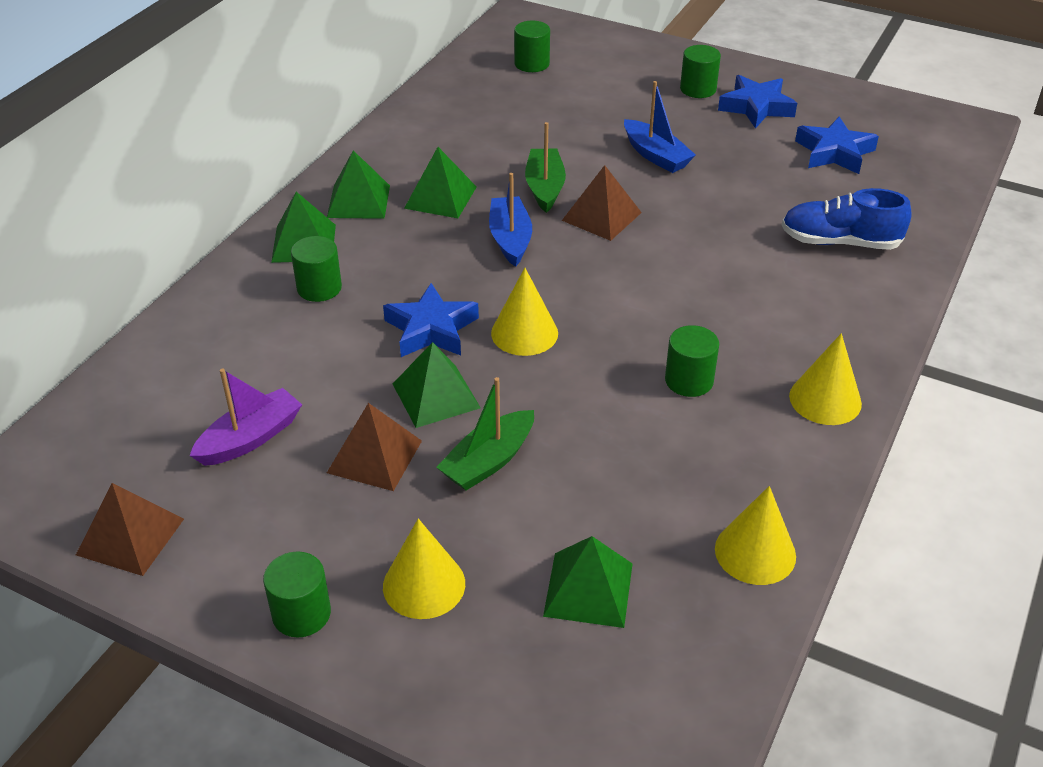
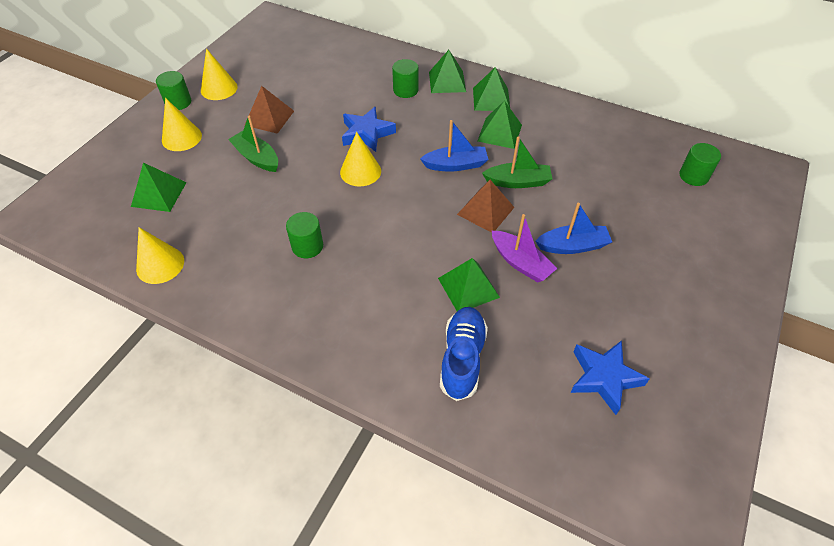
camera: 90 degrees right, 10 degrees up
(130, 536) = (237, 52): brown pyramid -> none
(250, 438) = (290, 78): purple boat -> purple boat (520, 262)
(436, 395) = (311, 137): green pyramid -> green pyramid (468, 287)
(655, 155) = (572, 246): blue boat -> blue boat turned 150 degrees counterclockwise
(698, 89) = (689, 283): green cylinder -> none
(756, 107) = (670, 324): blue star -> none
(825, 399) = (278, 318): yellow cone -> yellow cone (219, 88)

